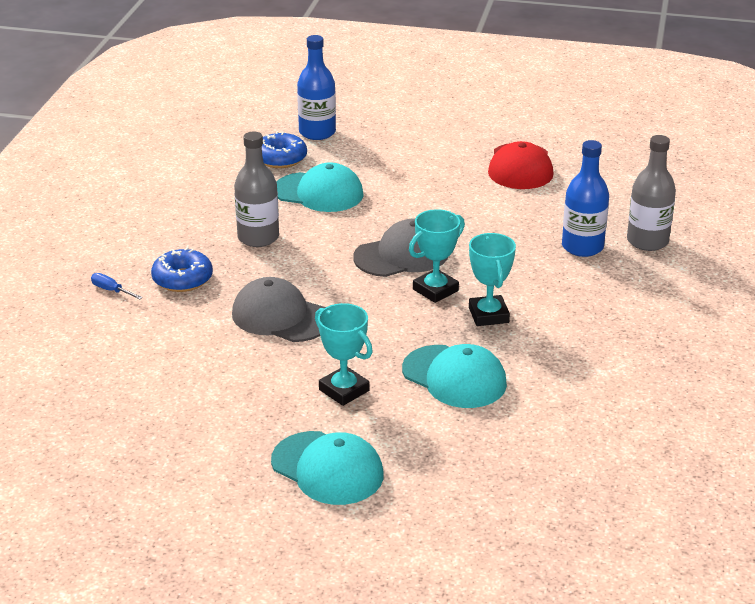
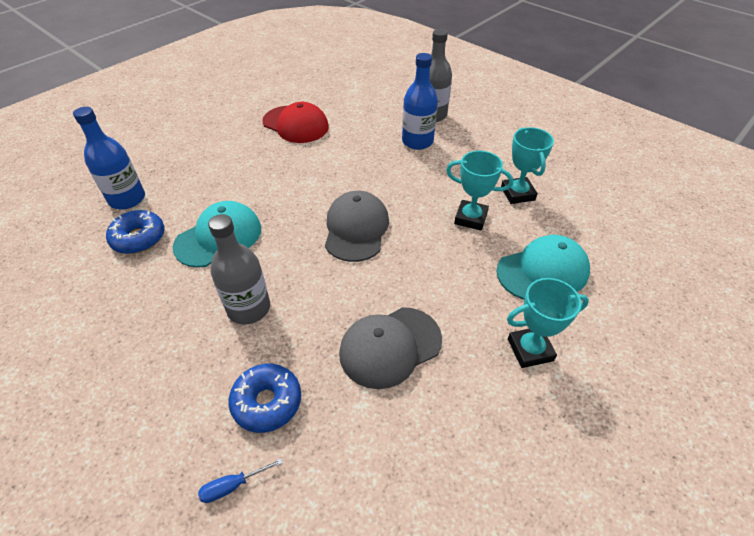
camera: 60 degrees left, 15 degrees up
(327, 468) = (646, 414): turquoise cap -> none
(435, 290) = (418, 231): turquoise trophy -> turquoise trophy (517, 193)

